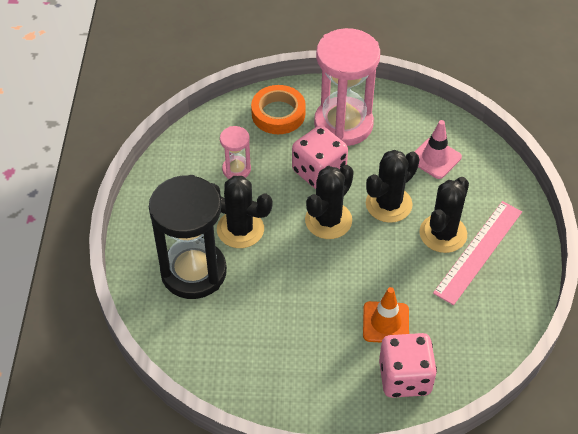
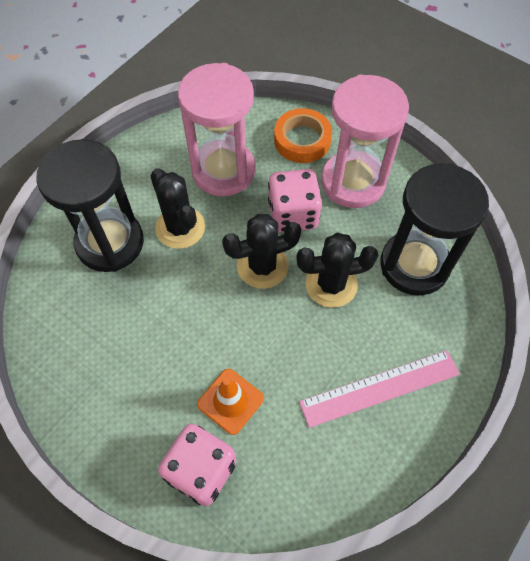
camera: 35 degrees right, 10 degrees up
(236, 169) = (223, 171): pink hourglass -> pink hourglass, size x2.13
(435, 158) = (414, 265): pink traffic cone -> black hourglass
(443, 234) = (359, 346): black cactus -> none

